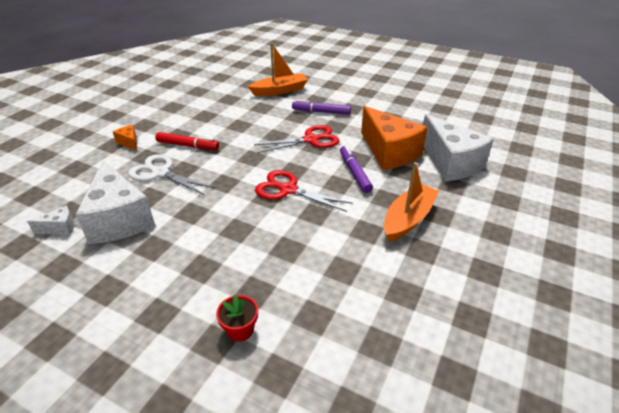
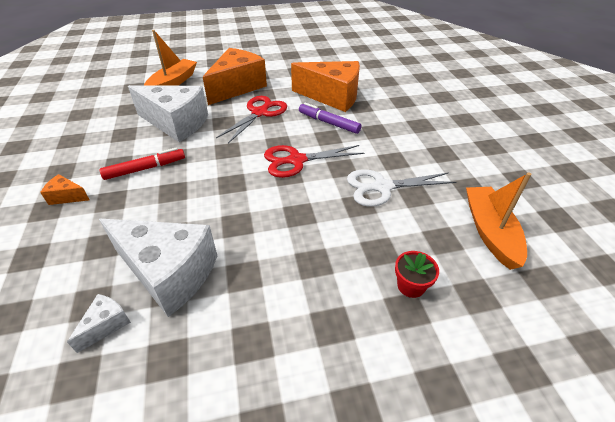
camera: 40 degrees left, 5 degrees up
(160, 173) = (152, 207): white scissors -> white scissors (382, 187)
(321, 112) = (237, 87): purple marker -> orange cheese
(408, 219) = (407, 137): orange boat -> orange boat (490, 232)
(450, 163) = (381, 87): white cheese -> white cheese (176, 123)

